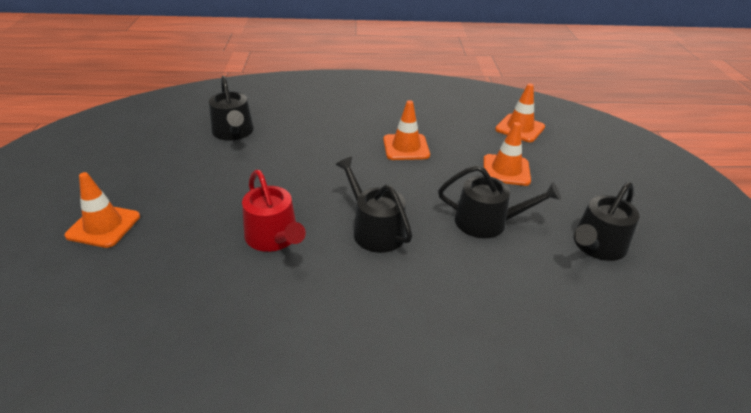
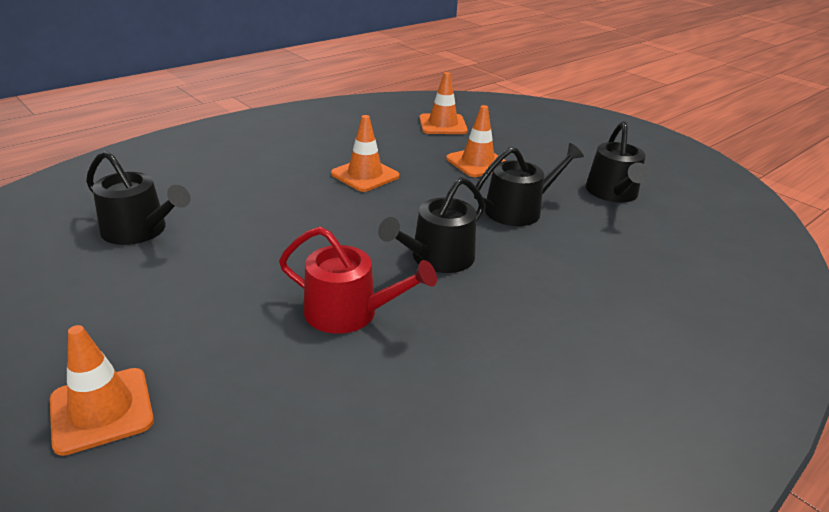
camera: 40 degrees left, 5 degrees down
(374, 230) = (437, 258): black watering can -> black watering can turned 60 degrees counterclockwise

